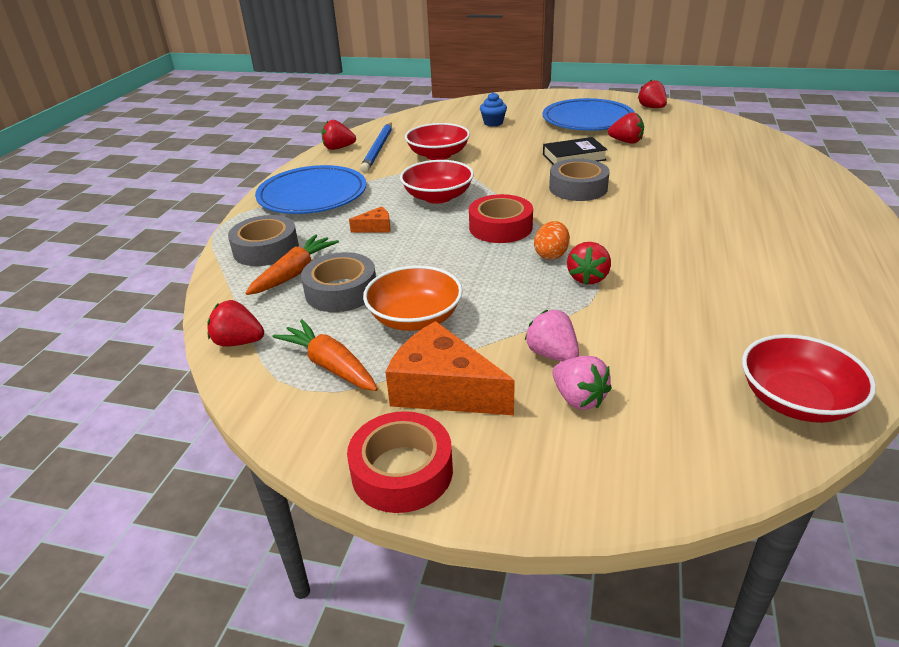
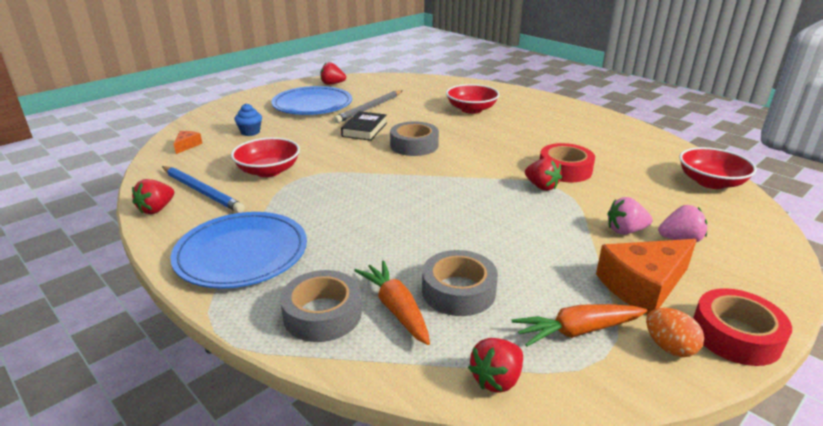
camera: 60 degrees left, 5 degrees down
(375, 227) = (362, 240): orange cheese -> orange cheese (187, 145)
(415, 318) = (536, 268): orange bowl -> none
(438, 197) = (348, 196): red bowl -> red bowl (471, 109)
(500, 227) = (435, 190): red tape -> red tape (565, 170)
(551, 255) = (498, 187): orange egg -> orange egg (669, 347)
(626, 142) = (370, 108): red strawberry -> grey pencil

